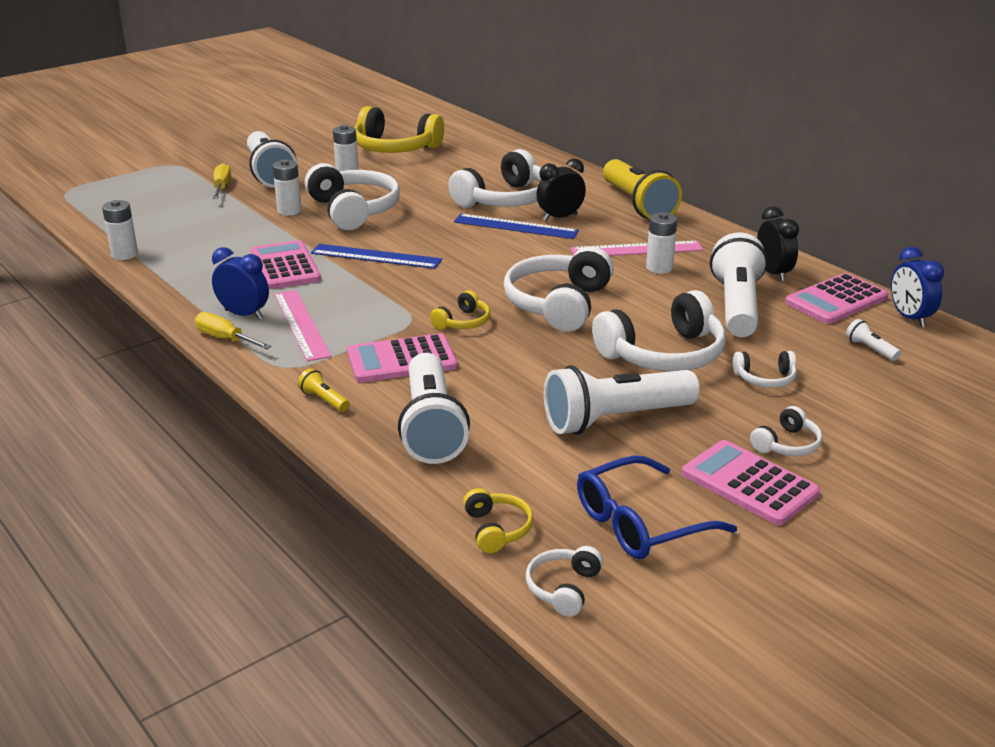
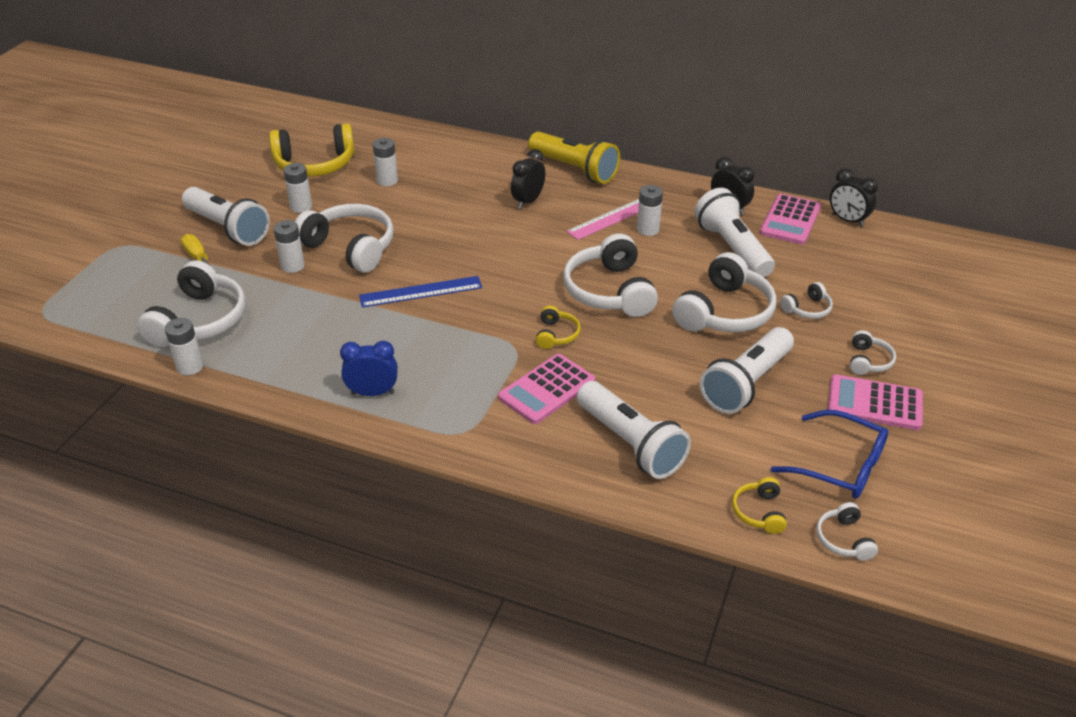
camera: 30 degrees left, 10 degrees up
(225, 339) = (383, 423): yellow screwdriver -> none
(285, 266) = (354, 329): pink calculator -> none
(301, 324) = (431, 385): pink ruler -> none
(324, 400) = (527, 452): yellow flashlight -> none
(444, 173) = (387, 181): none -> white battery
(497, 529) = (759, 512): yellow headphones -> yellow headphones turned 135 degrees counterclockwise
(504, 199) = (466, 196): white headphones -> white headphones (199, 321)
(515, 226) = (502, 222): blue ruler -> none
(639, 523) = (840, 465): blue glasses -> blue glasses turned 90 degrees counterclockwise
(870, 349) = (847, 258): white flashlight -> none
(909, 318) = (847, 220): blue clock -> black clock

